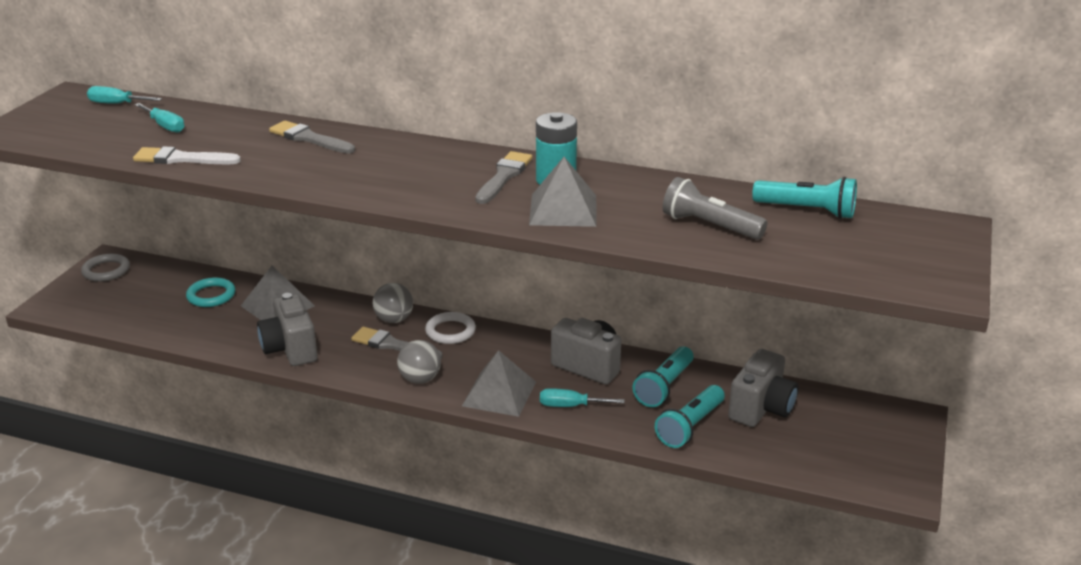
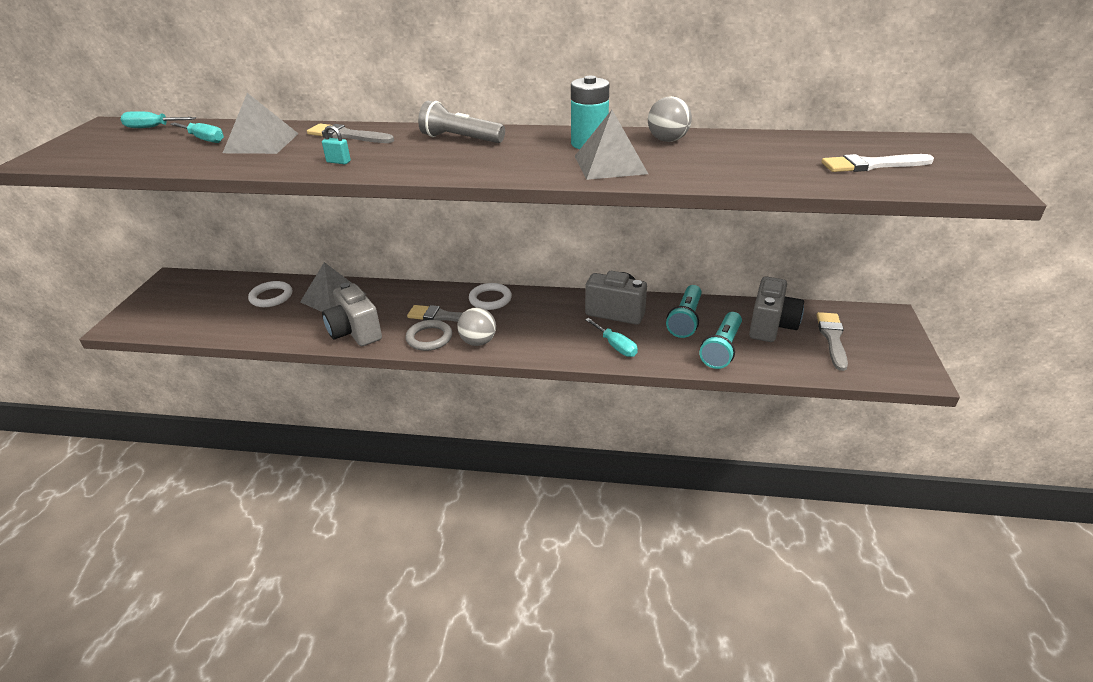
camera: 10 degrees left, 5 degrees up
(106, 271) = (170, 288): grey ring -> grey ring (429, 338)
(182, 159) = (227, 162): white brush -> white brush (871, 165)
(211, 295) = (271, 297): turquoise ring -> white ring
(290, 172) = (338, 162): none -> turquoise padlock
(394, 319) = (439, 296): grey ball -> grey ball (667, 140)
(499, 393) = (551, 344): grey pyramid -> grey pyramid (261, 143)
(504, 176) = (541, 145): grey brush -> grey brush (832, 338)
(570, 406) = (615, 346): turquoise screwdriver -> turquoise screwdriver turned 120 degrees counterclockwise
(709, 226) = (748, 163): grey flashlight -> grey flashlight (460, 139)
(807, 211) = (821, 143): turquoise flashlight -> none

